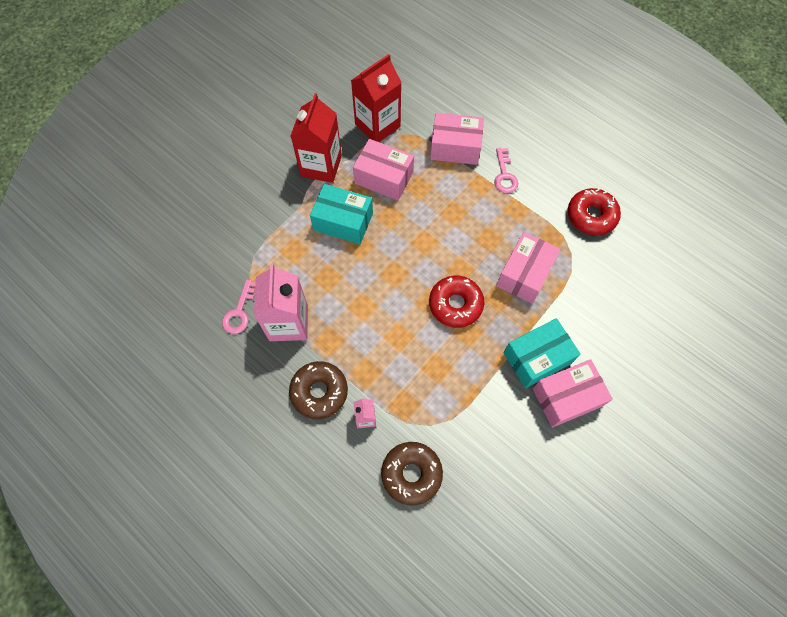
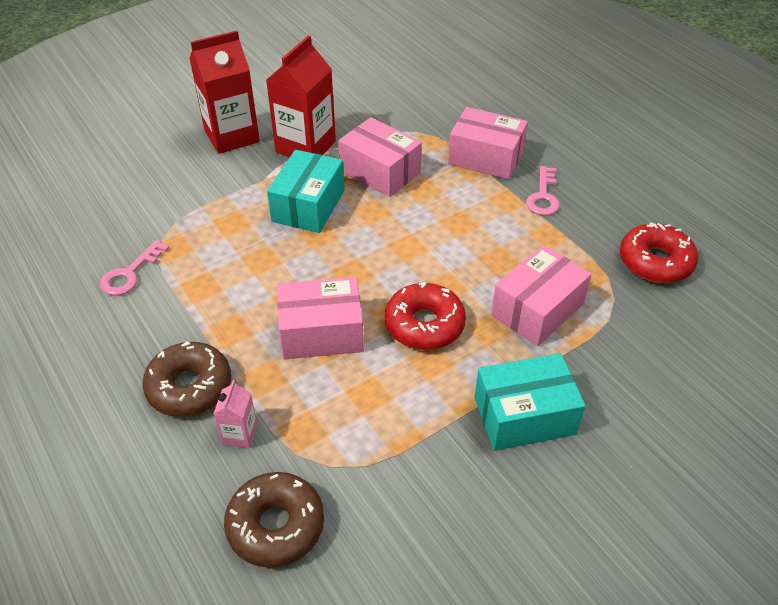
camera: 15 degrees right, 20 degrees down
(288, 323) = (187, 298): pink carton -> none
(343, 221) = (308, 206): turquoise box -> turquoise box turned 75 degrees clockwise
(377, 125) = (393, 121): red carton -> red carton (232, 136)
(566, 397) = (556, 478): pink box -> pink box (321, 332)

